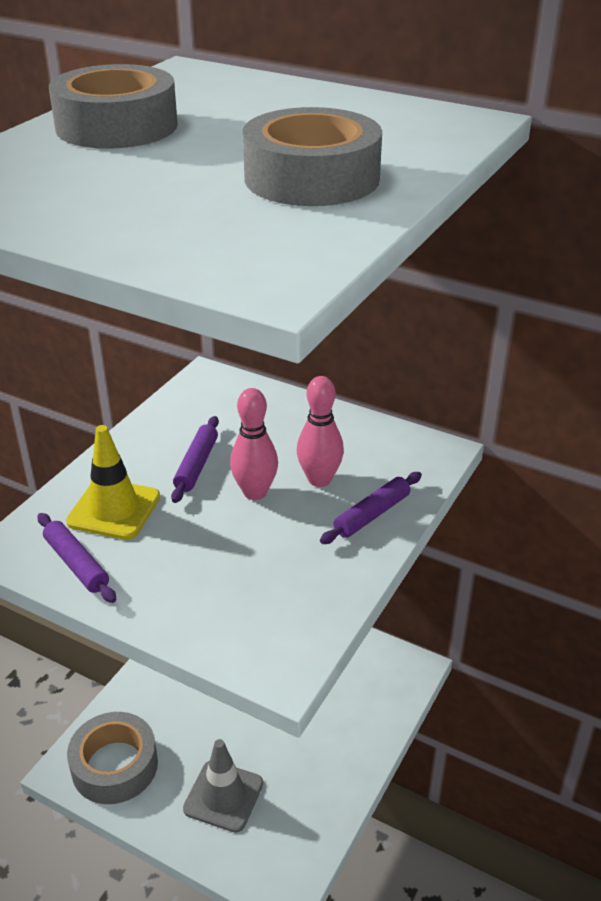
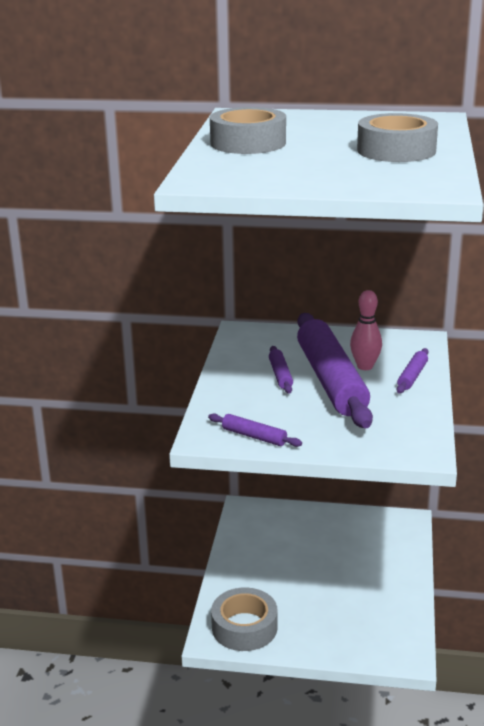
camera: 20 degrees left, 10 degrees down
(114, 509) = (249, 406): yellow traffic cone -> none
(223, 796) = (333, 622): grey traffic cone -> none
(255, 492) = (331, 380): pink bowling pin -> purple rolling pin

